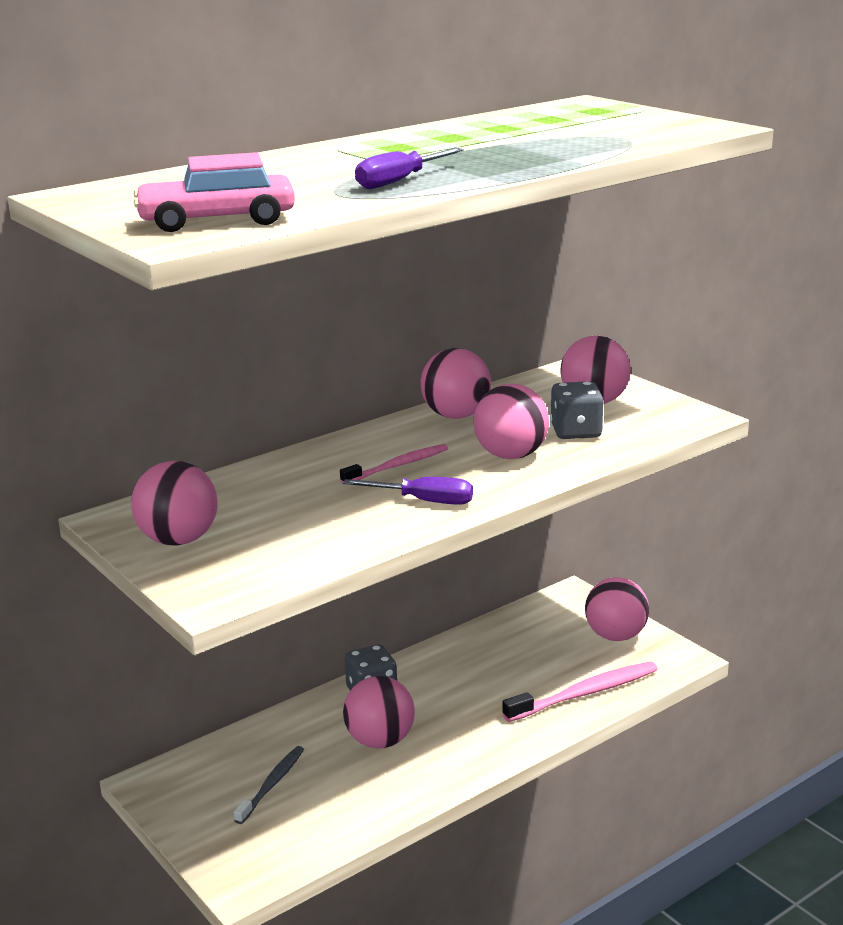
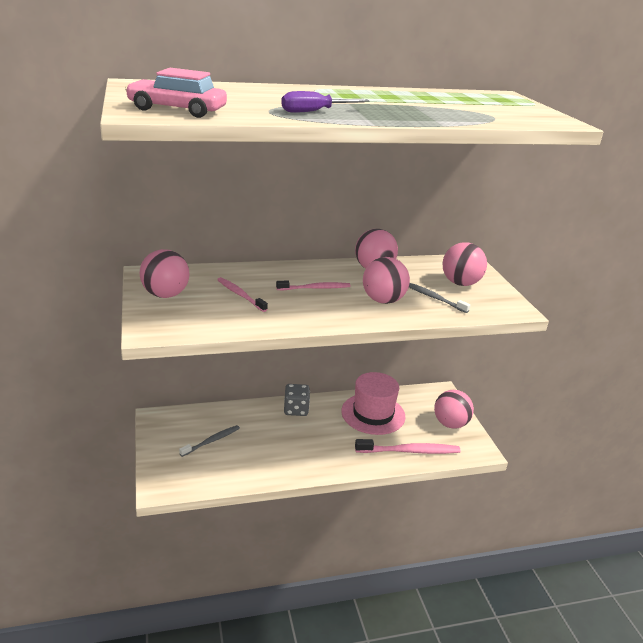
camera: 20 degrees right, 5 degrees up
(295, 507) = (240, 295): none -> pink toothbrush
(380, 741) = (281, 438): pink ball -> none
(424, 501) = (310, 312): purple screwdriver -> none
(494, 659) = (373, 414): none -> pink hat
(576, 432) = (433, 298): grey dice -> grey toothbrush

